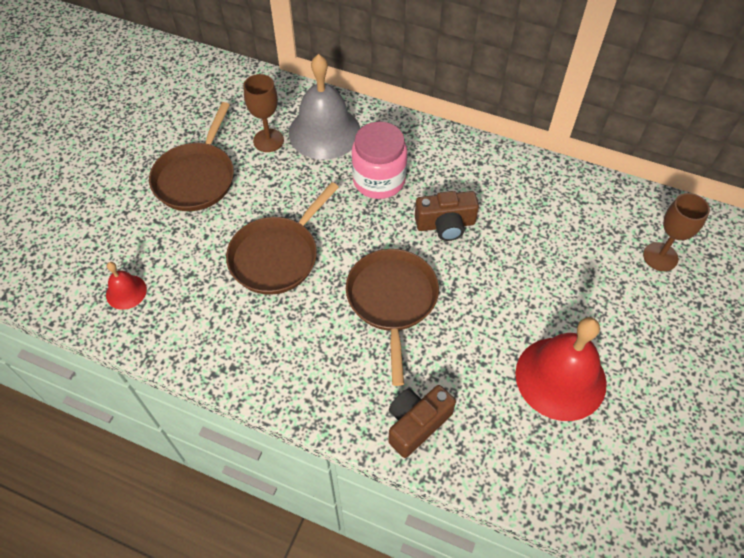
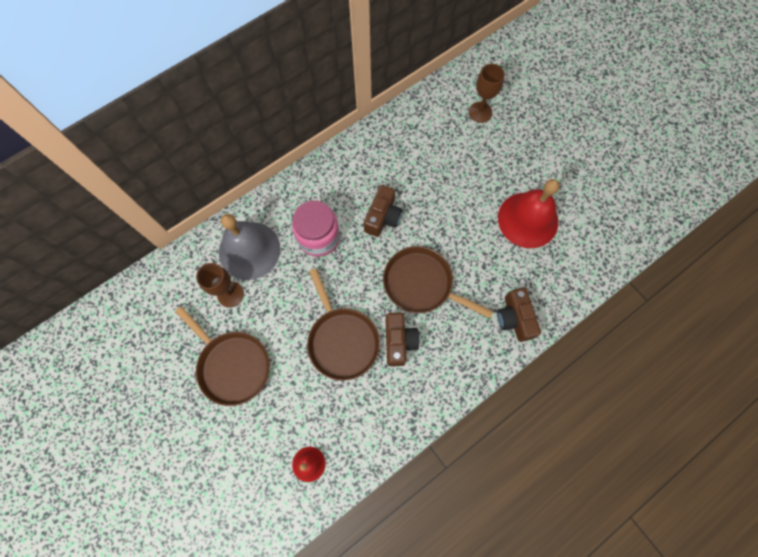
camera: 60 degrees left, 15 degrees up
(308, 310) = (399, 341): none -> brown camera

